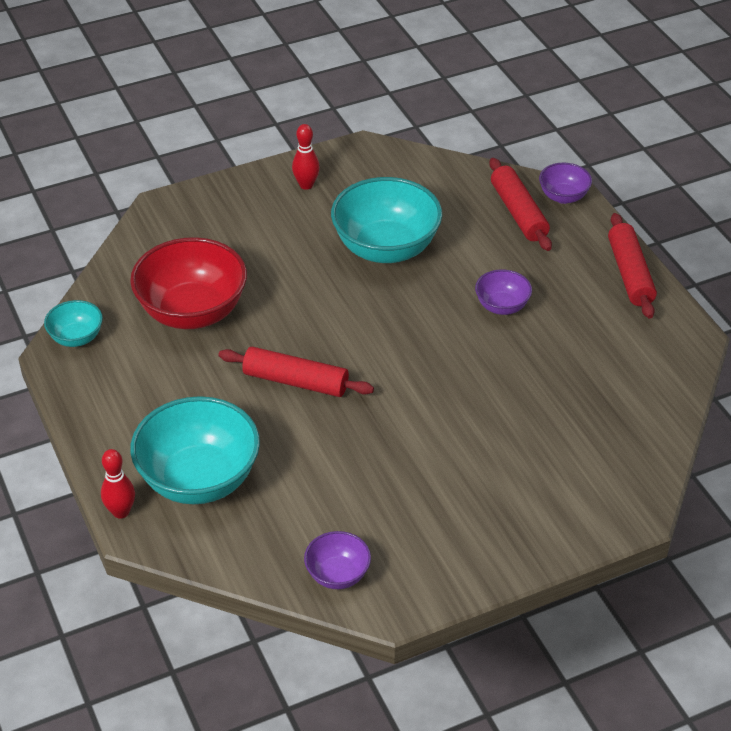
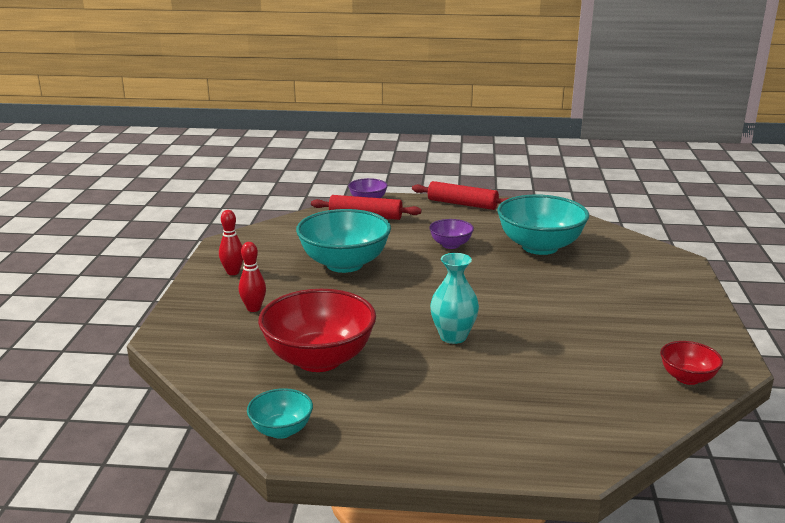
camera: 60 degrees left, 20 degrees down
(121, 512) = (547, 468): red bowling pin -> red bowling pin (254, 308)
(199, 479) = (534, 413): turquoise bowl -> turquoise bowl (540, 247)
(295, 381) = (453, 336): red rolling pin -> turquoise vase
(337, 575) = (687, 378): purple bowl -> red bowl

